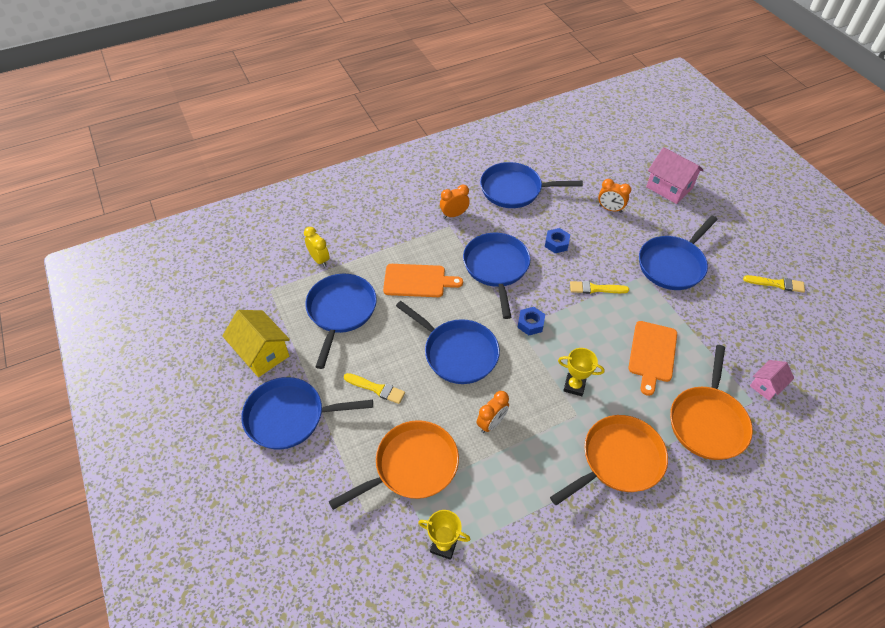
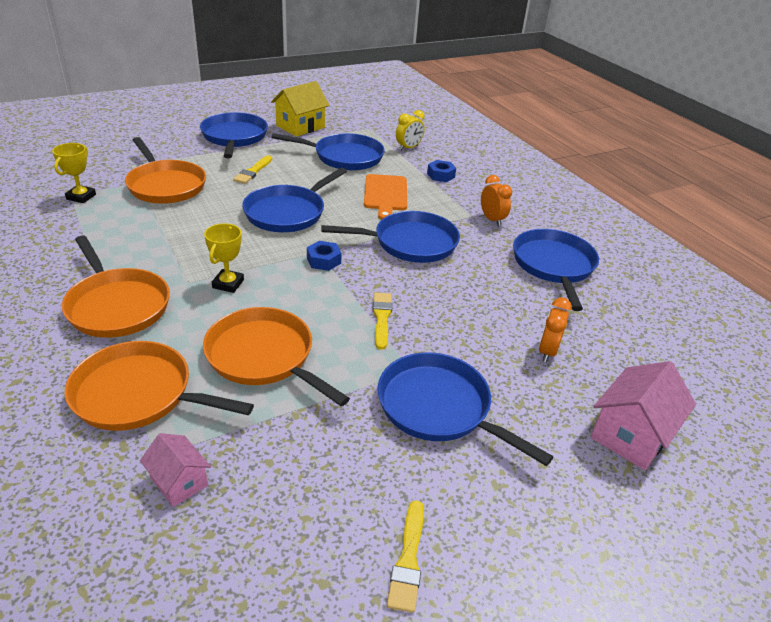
camera: 85 degrees right, 15 degrees down
(491, 423) = (196, 227): orange clock -> none
(556, 243) = (460, 292): blue nut -> blue nut (441, 175)
(652, 354) = (264, 356): orange cutting board -> orange pan

